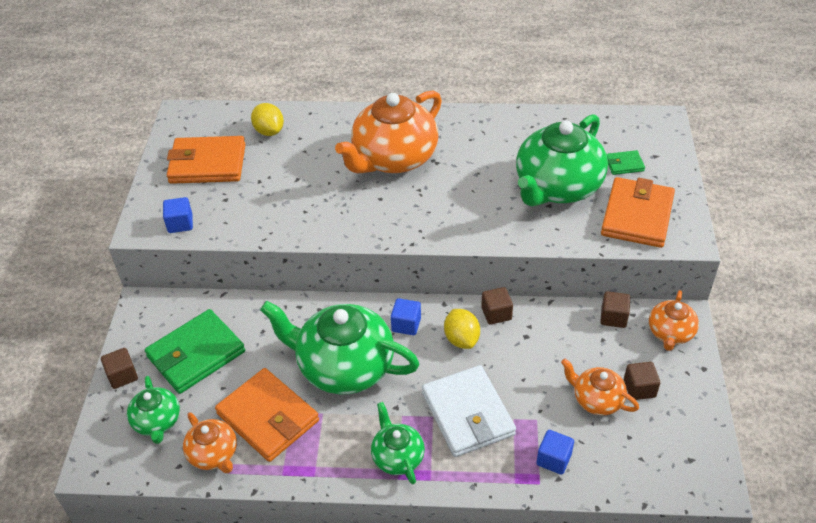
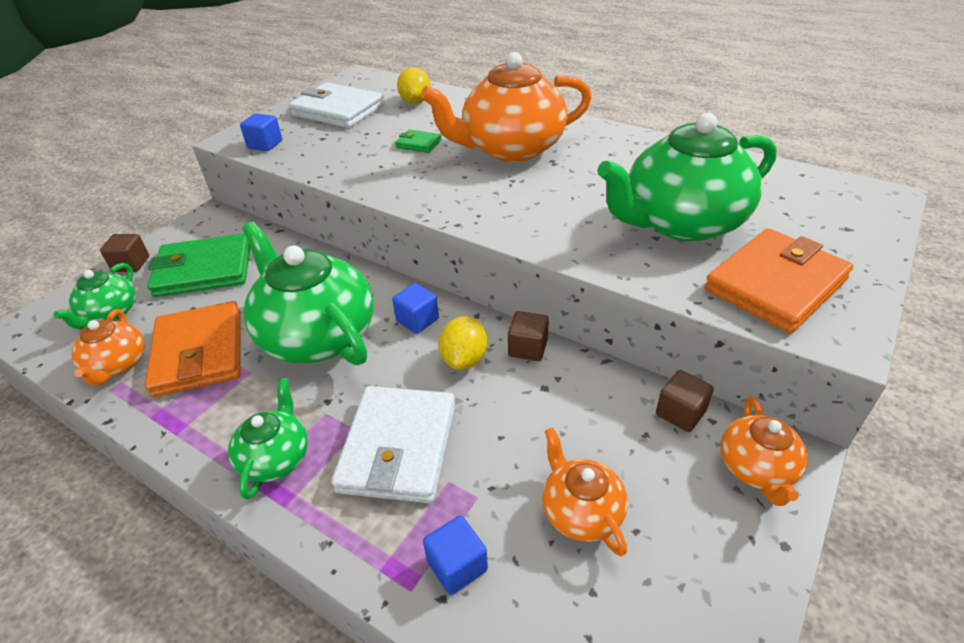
camera: 30 degrees right, 5 degrees down
(207, 164) = (338, 110): orange wallet -> white wallet
(624, 164) = (794, 225): green wallet -> green wallet (419, 144)
(639, 388) = (657, 526): brown cube -> none
(670, 333) = (756, 469): orange teapot -> orange teapot turned 45 degrees counterclockwise

